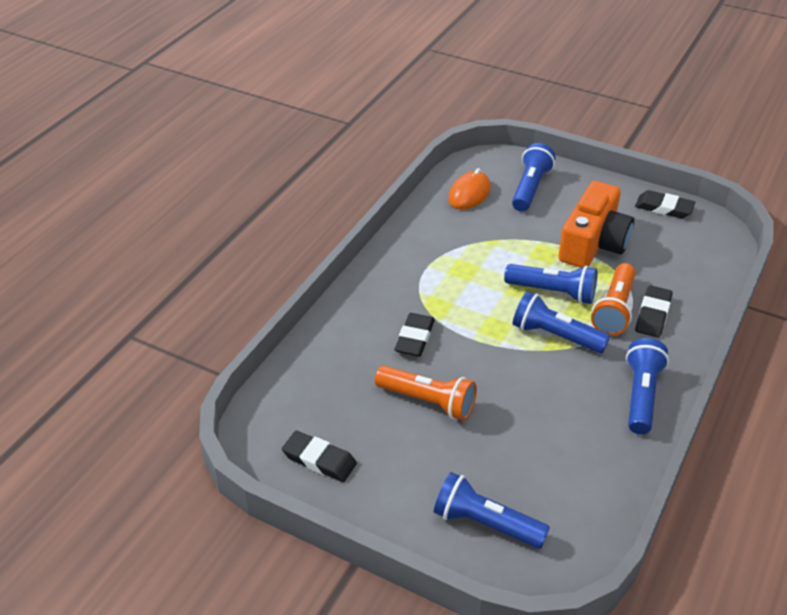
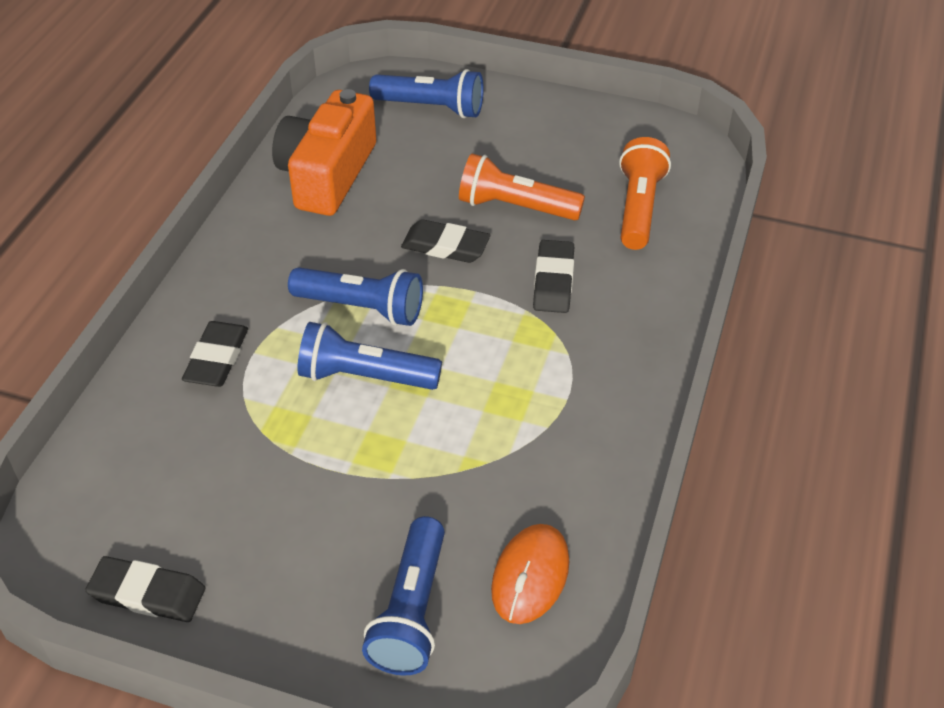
camera: 170 degrees right, 5 degrees up
(319, 460) = (616, 139): black eraser -> black eraser (445, 246)
(593, 243) = (294, 484): orange camera -> orange camera (327, 174)
(614, 310) = (273, 359): orange flashlight -> orange flashlight (638, 208)
(641, 395) = (255, 244): blue flashlight -> none

